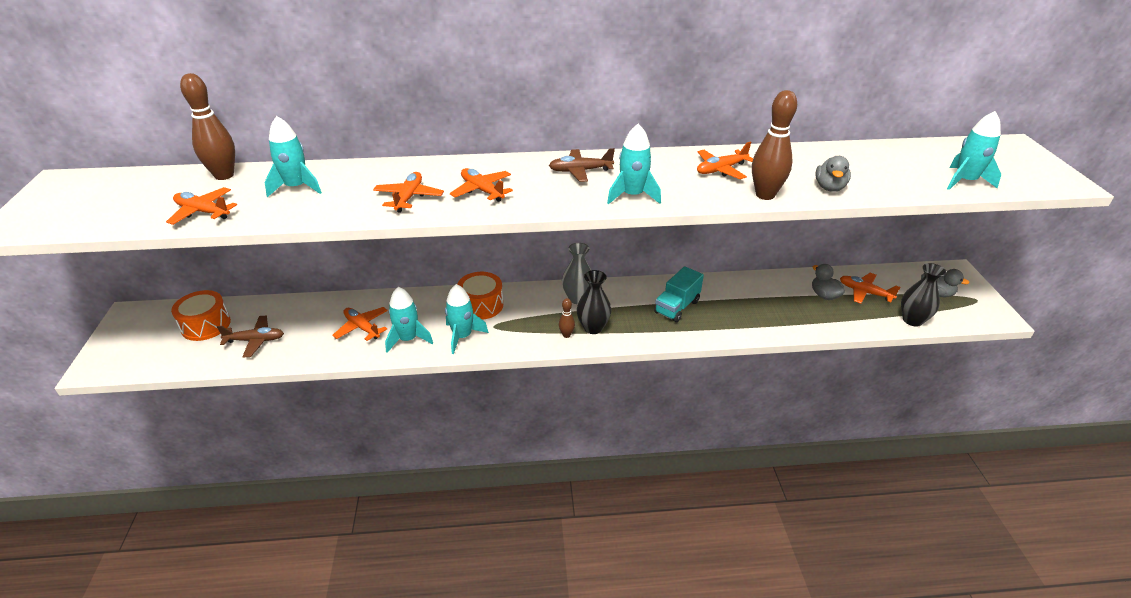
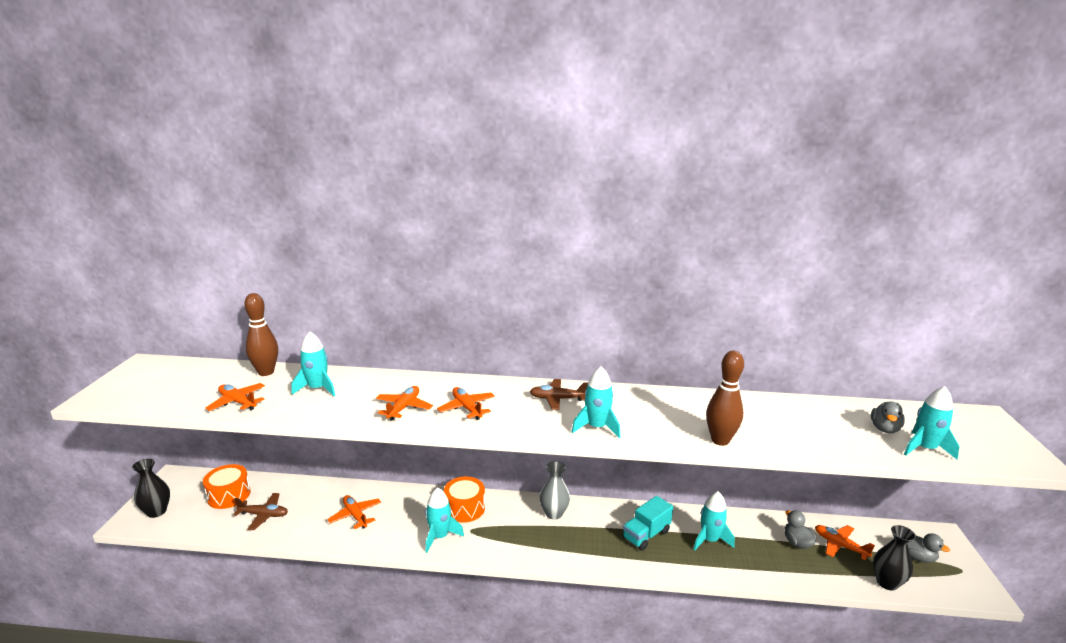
camera: 10 degrees right, 15 degrees down
(408, 339) = (391, 532): turquoise rocket -> turquoise rocket (709, 540)
(566, 335) = (534, 549): brown bowling pin -> none
(593, 328) = (561, 545): black vase -> black vase (156, 511)
(721, 170) = (685, 411): orange plane -> none
(829, 187) = (785, 440): grey duck -> grey duck (884, 429)

